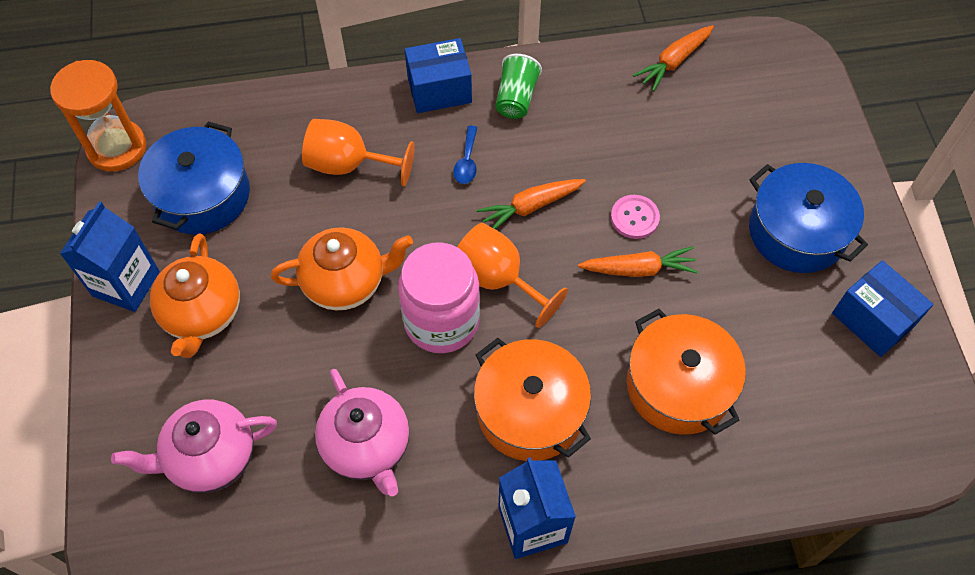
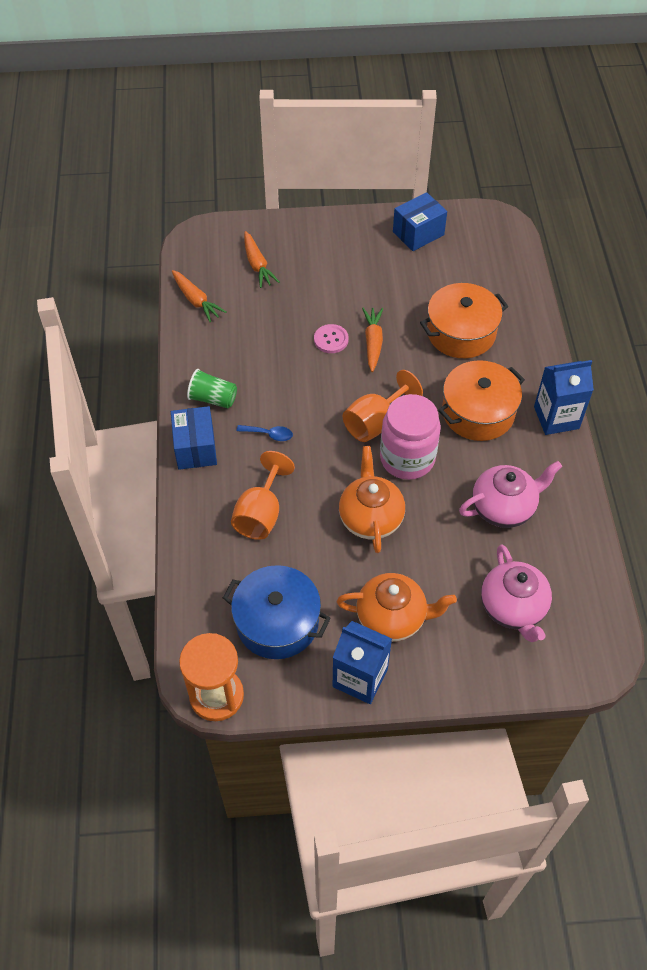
camera: 85 degrees left, 5 degrees down
(530, 207) = (315, 398): orange carrot -> orange carrot (257, 265)
(797, 232) = (351, 257): blue pot -> none

